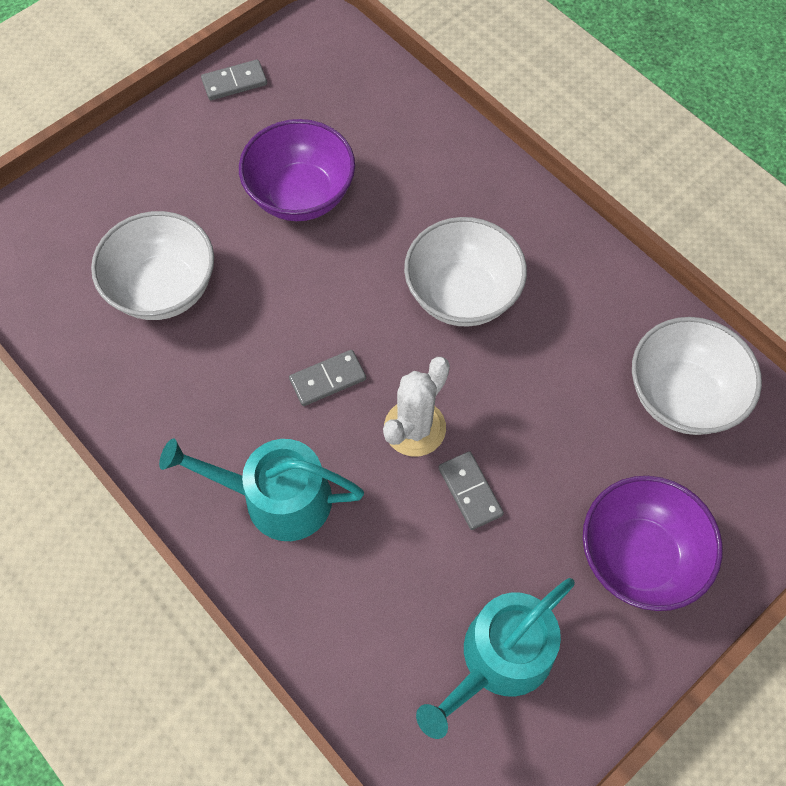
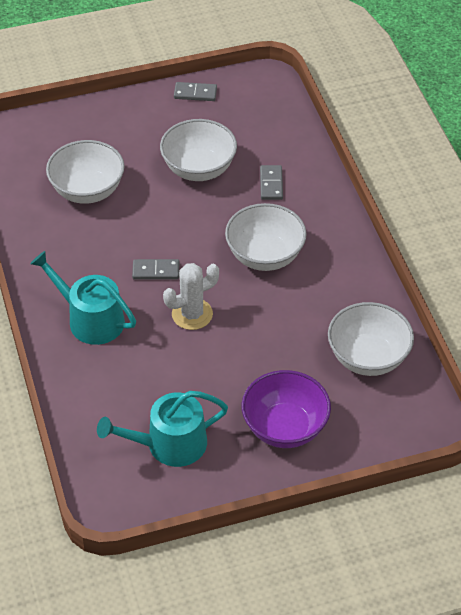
camera: 25 degrees right, 15 degrees down
(301, 195) = (199, 169): purple bowl -> white bowl
(470, 491) = (205, 358): grey domino -> grey domino (271, 184)

